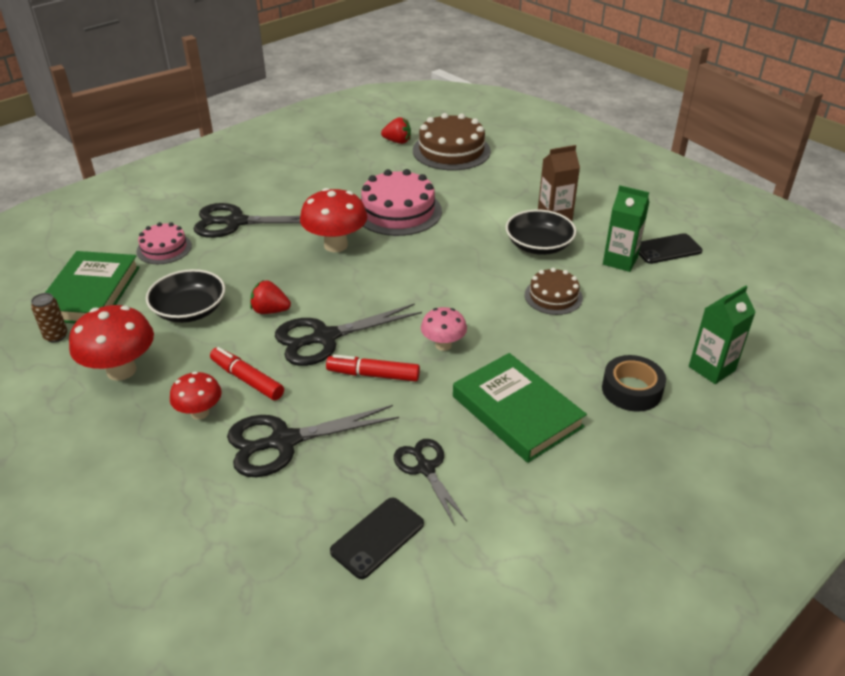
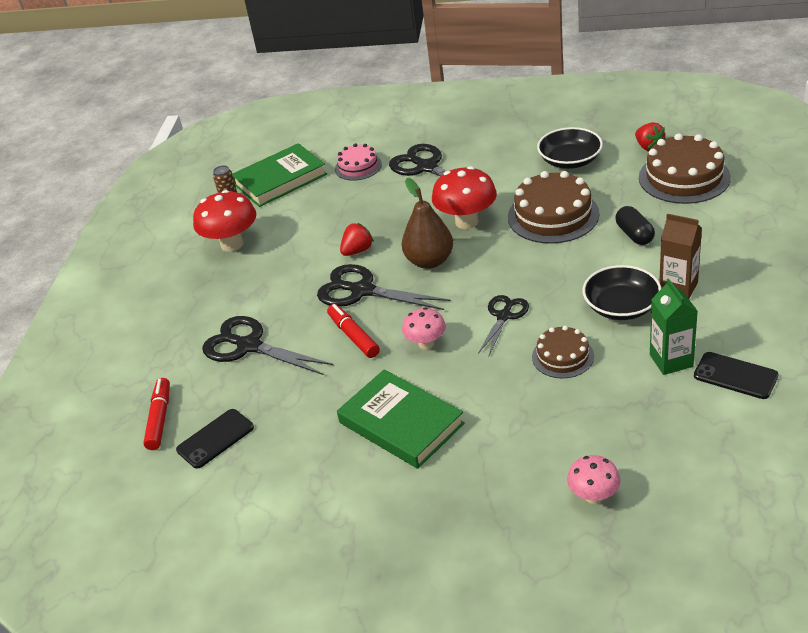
camera: 55 degrees right, 0 degrees up
(189, 310) = (315, 223): black bowl -> black bowl (570, 160)
(200, 412) = (234, 298): red mushroom -> none
(247, 379) = (283, 292): red marker -> red marker (159, 419)
(270, 311) = (357, 251): red strawberry -> red strawberry turned 75 degrees clockwise
(350, 287) = (429, 261): none -> brown pear
(377, 537) = (215, 439): black phone -> black phone turned 45 degrees counterclockwise
(398, 211) = (553, 215): pink cake -> brown cake
(425, 468) = (295, 418): black scissors -> black scissors (504, 316)
(475, 198) = (634, 234): none -> black capsule
(517, 411) = (401, 423): green book -> green book turned 60 degrees counterclockwise
(631, 390) = (502, 466): black tape -> none
(711, 368) = (593, 496): green carton -> pink mushroom

